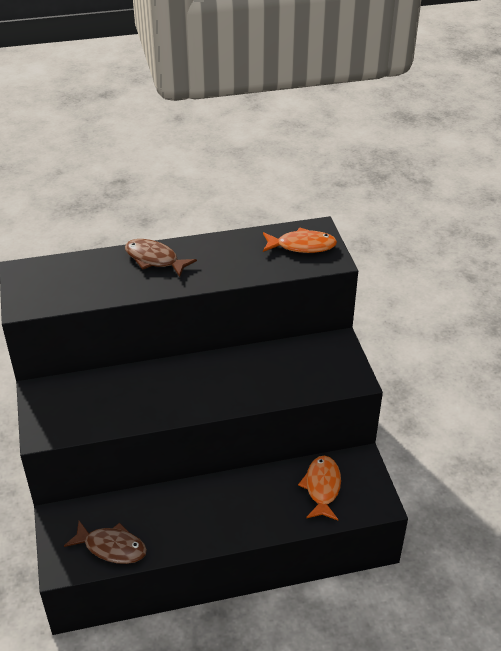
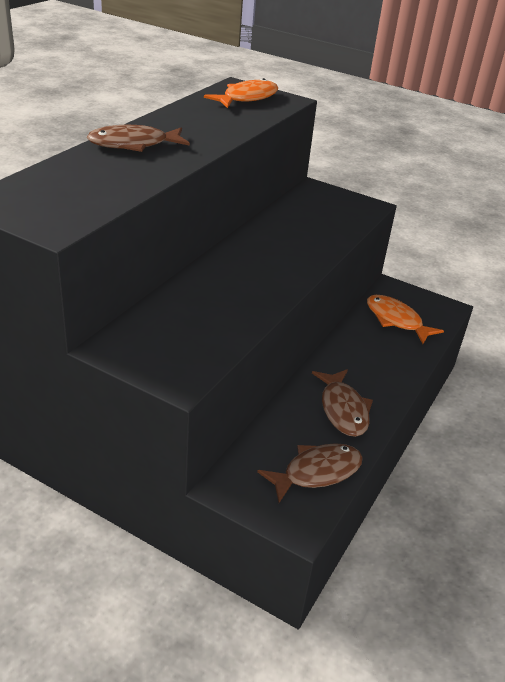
camera: 50 degrees left, 5 degrees down
(184, 522) = (343, 409): none -> brown fish

